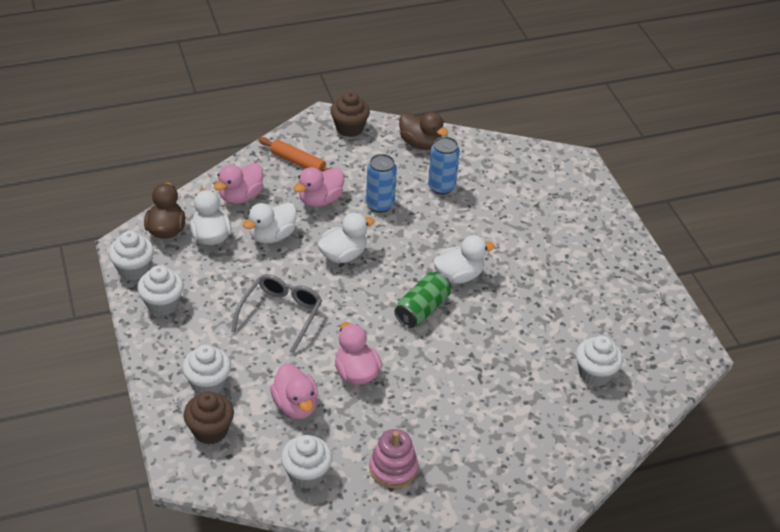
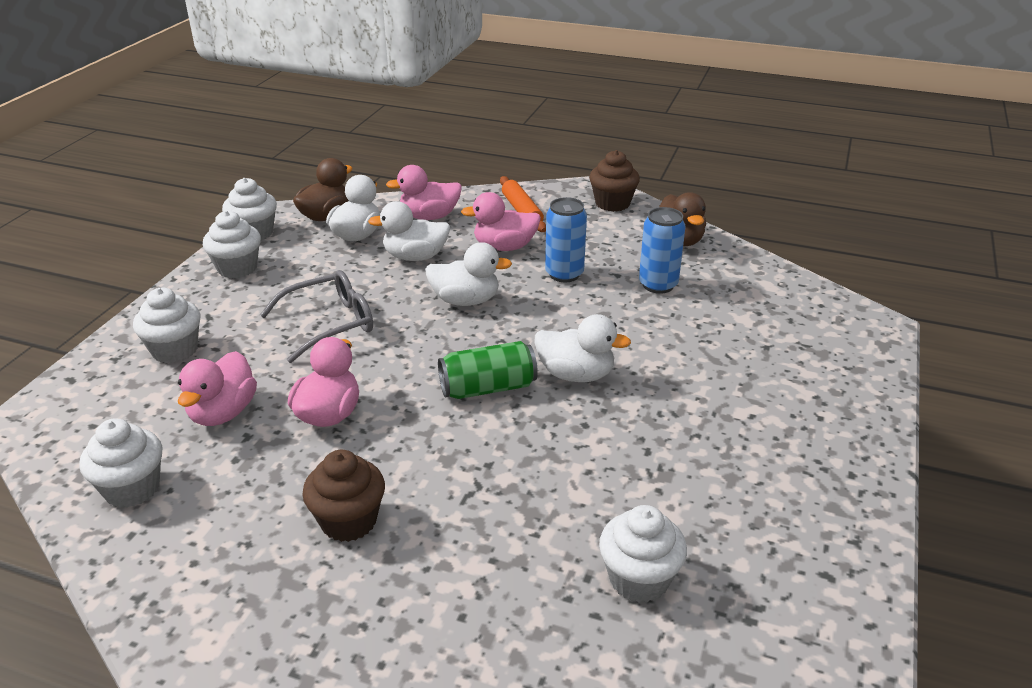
camera: 40 degrees right, 10 degrees down
(210, 430) = (112, 392): brown cupcake -> brown cupcake (349, 521)
(393, 468) = (227, 541): pink stacking toy -> none

